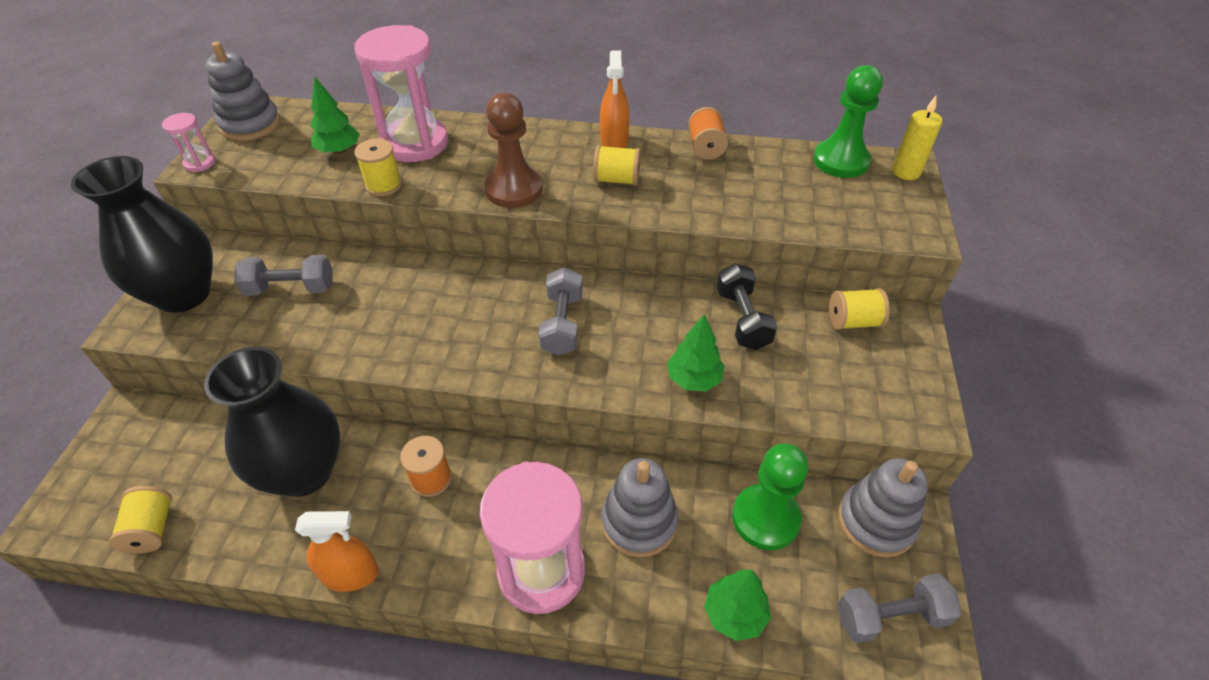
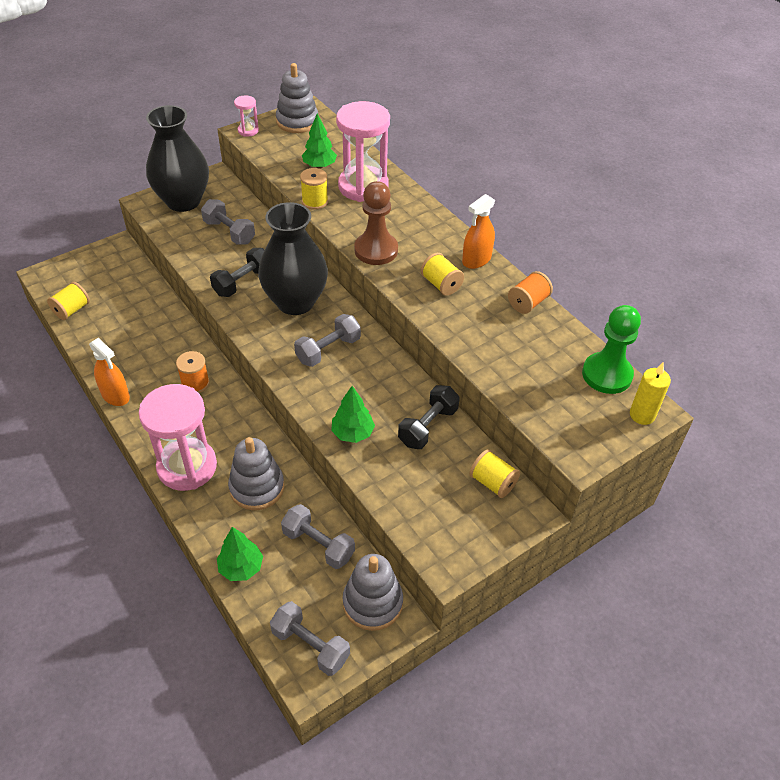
camera: 45 degrees right, 0 degrees up
(304, 472) = (150, 334): black vase -> black vase (295, 302)
(379, 327) = (242, 282): none -> black dumbbell
(765, 518) = (318, 545): green pawn -> grey dumbbell

